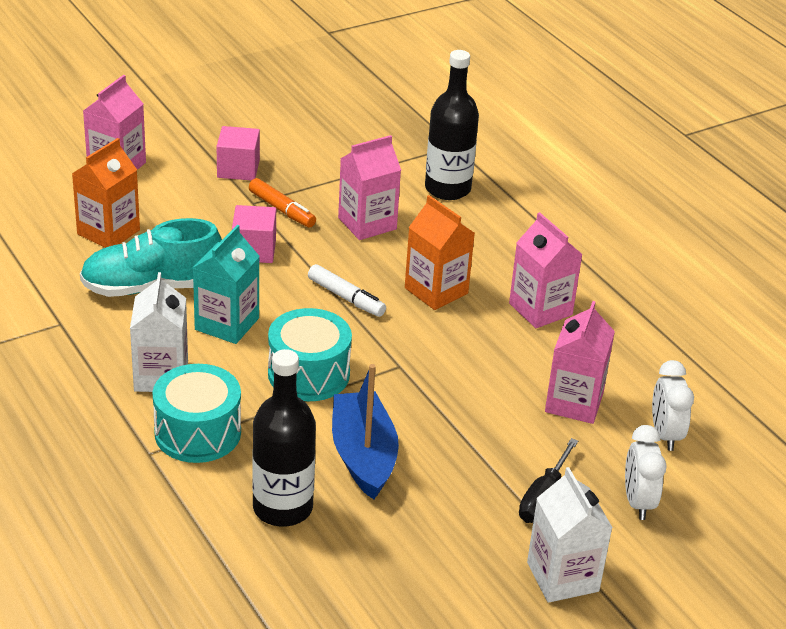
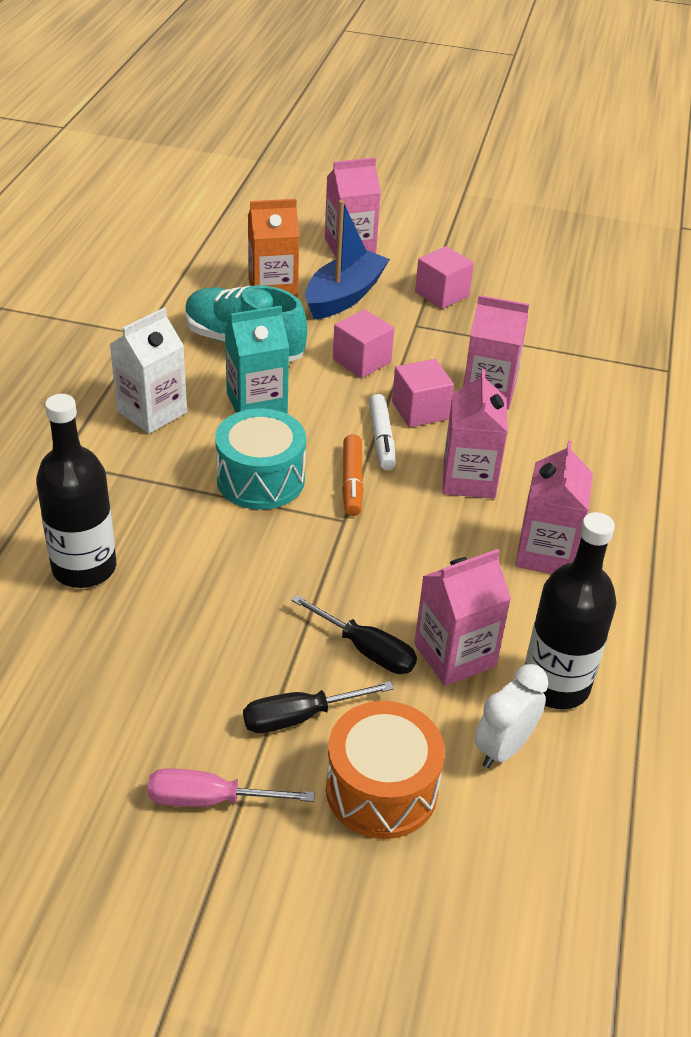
camera: 45 degrees right, 5 degrees up
(198, 432) = (113, 469): turquoise drum -> none
(282, 210) = (431, 342): orange marker -> orange marker (352, 482)
(342, 263) = (420, 410): none -> pink cube
(363, 455) = (204, 571): blue boat -> blue boat (344, 296)
(436, 291) = (469, 479): orange carton -> pink carton
(447, 189) = (607, 402): black bottle -> black bottle (555, 685)
(524, 434) = (366, 649): none -> black screwdriver
(562, 577) = (210, 799): white carton -> pink screwdriver
(638, 502) = (381, 789): white clock -> orange drum

